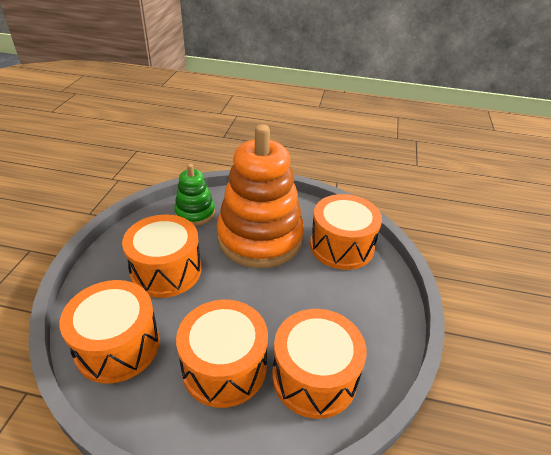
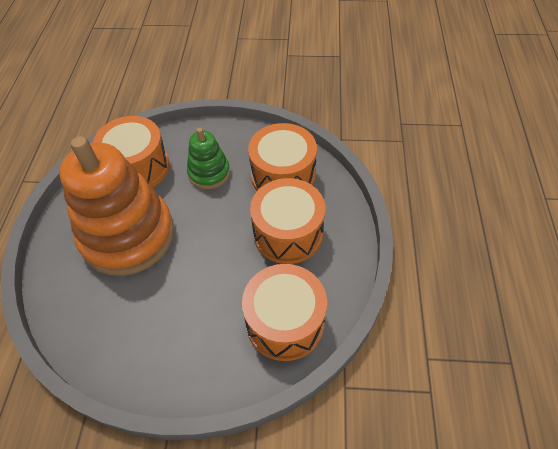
camera: 95 degrees left, 15 degrees up
(166, 271) = (184, 312): orange drum -> none
(195, 213) = (82, 311): green stacking toy -> green stacking toy (209, 173)

